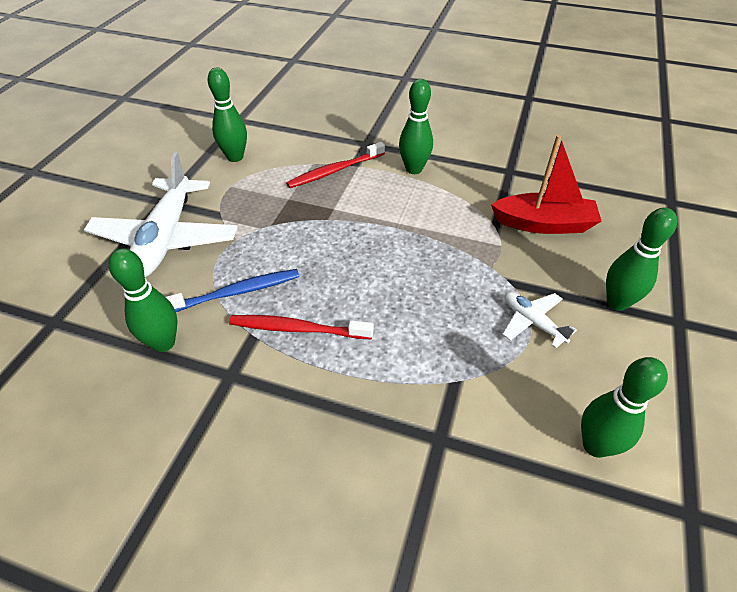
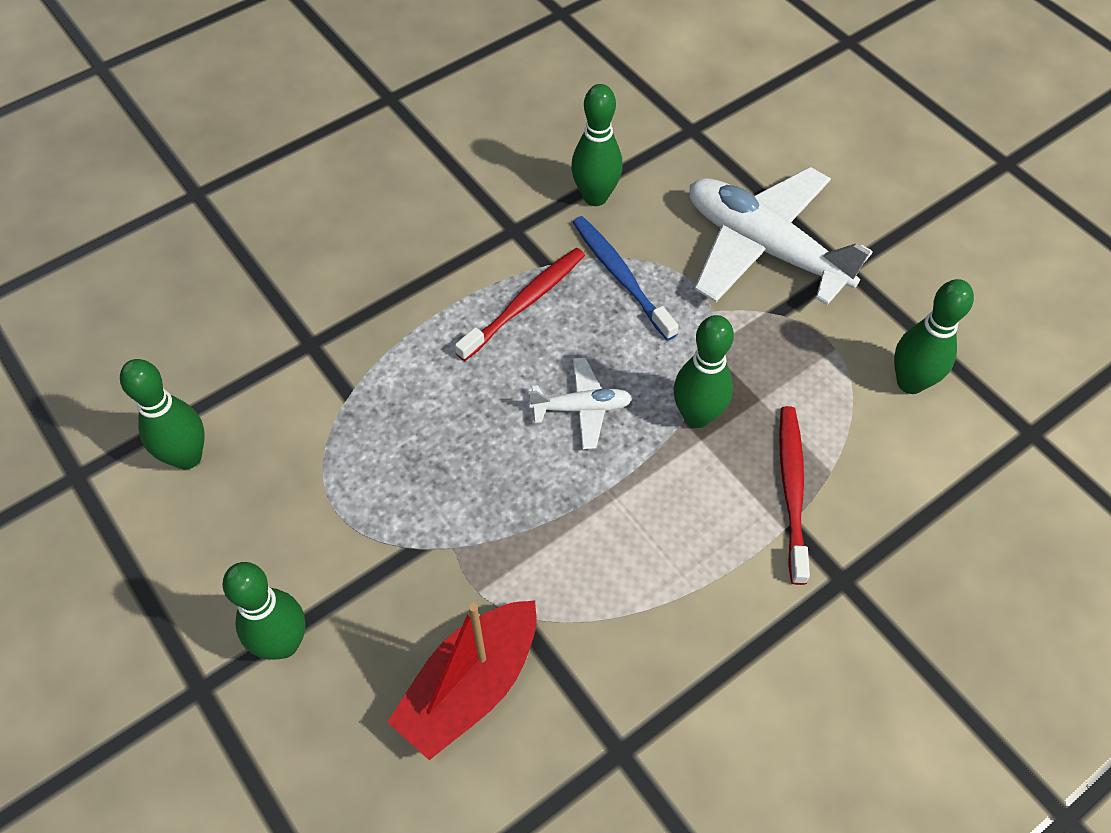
camera: 125 degrees right, 10 degrees up
(236, 292) = (620, 275): blue toothbrush -> blue toothbrush turned 135 degrees clockwise
(414, 169) = (724, 602): green bowling pin -> green bowling pin (697, 416)
(532, 322) = (344, 522): white plane -> white plane (581, 408)

